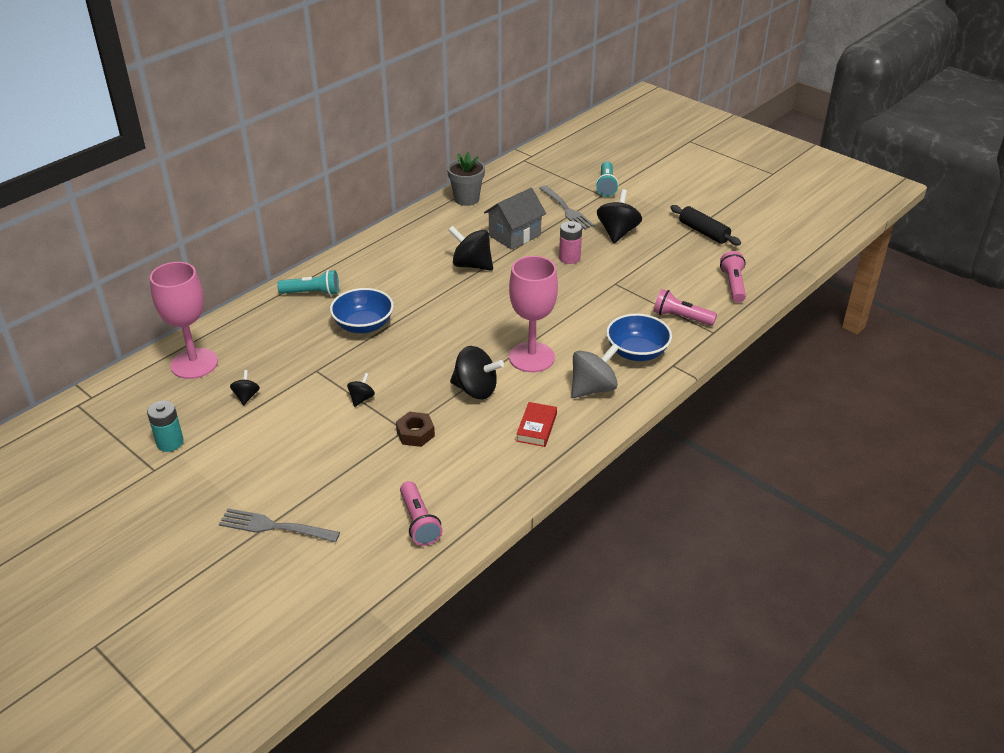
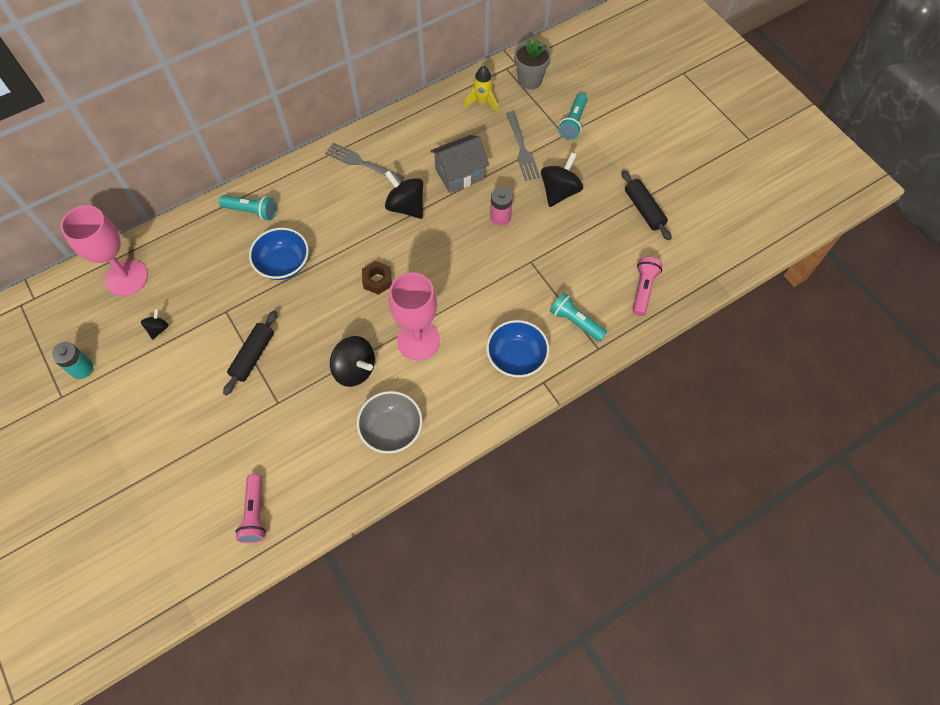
camera: 15 degrees right, 25 degrees up
(275, 527) = (138, 487): grey fork -> grey fork (362, 163)
(361, 399) = (253, 356): black spinning top -> black rolling pin
(415, 434) = (285, 410): brown nut -> brown nut (377, 280)
(466, 199) = (432, 113): grey flower pot -> grey flower pot (530, 80)
(512, 185) = (482, 102): none -> yellow rocket
(536, 427) = (391, 429): red book -> grey bowl
(593, 388) = (459, 393): grey spinning top -> none
(681, 317) = (575, 321): pink flashlight -> turquoise flashlight

